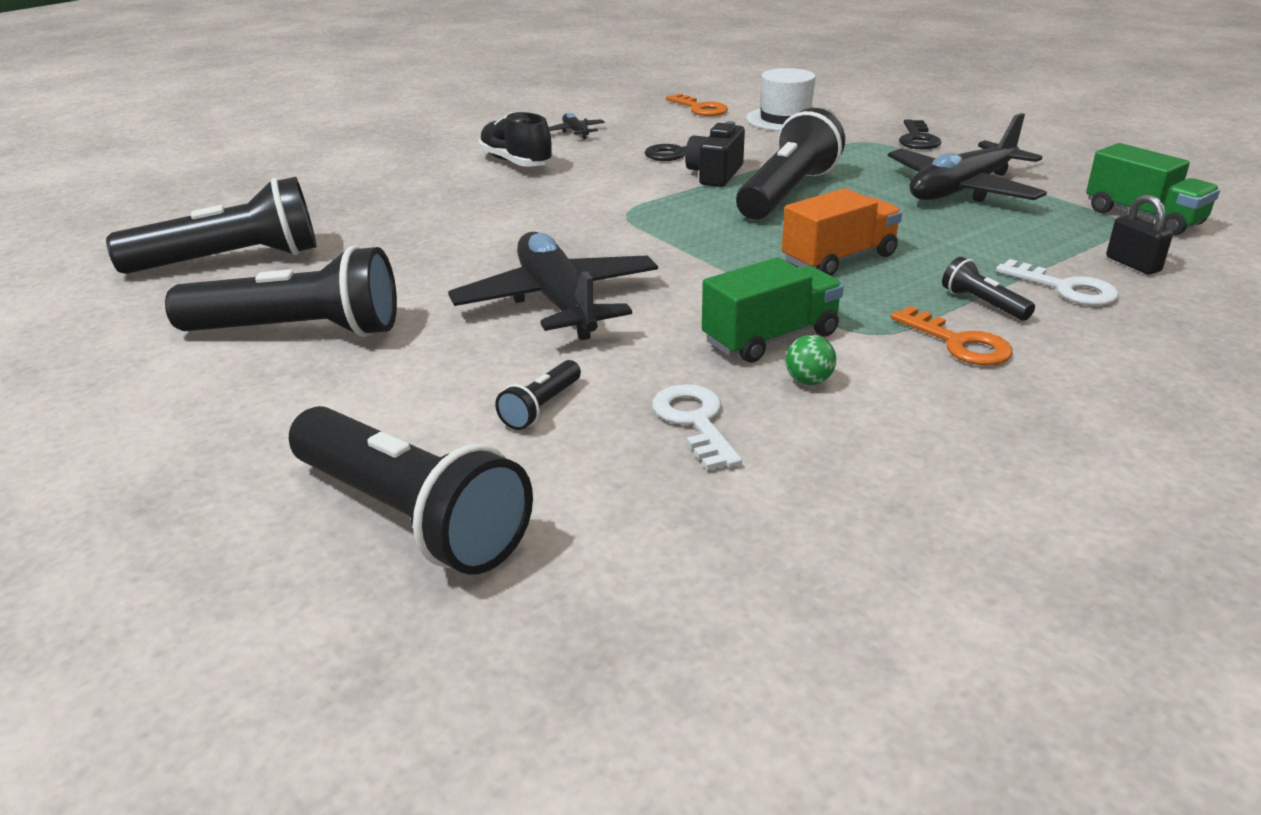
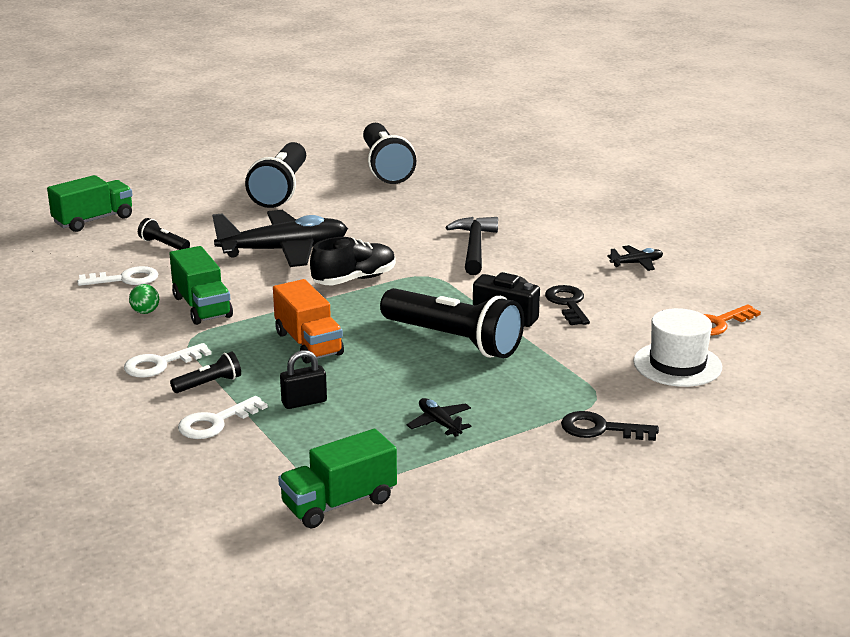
camera: 95 degrees right, 5 degrees down
(410, 516) = (93, 220): black flashlight -> green truck
(516, 163) = (553, 240): black shoe -> black shoe (354, 279)
(539, 195) = (474, 247): none -> black hammer
(959, 343) = (160, 364): orange key -> white key
(962, 190) = (439, 423): black plane -> black plane, size x0.43
(1133, 264) = (242, 465): black padlock -> black padlock (304, 402)

